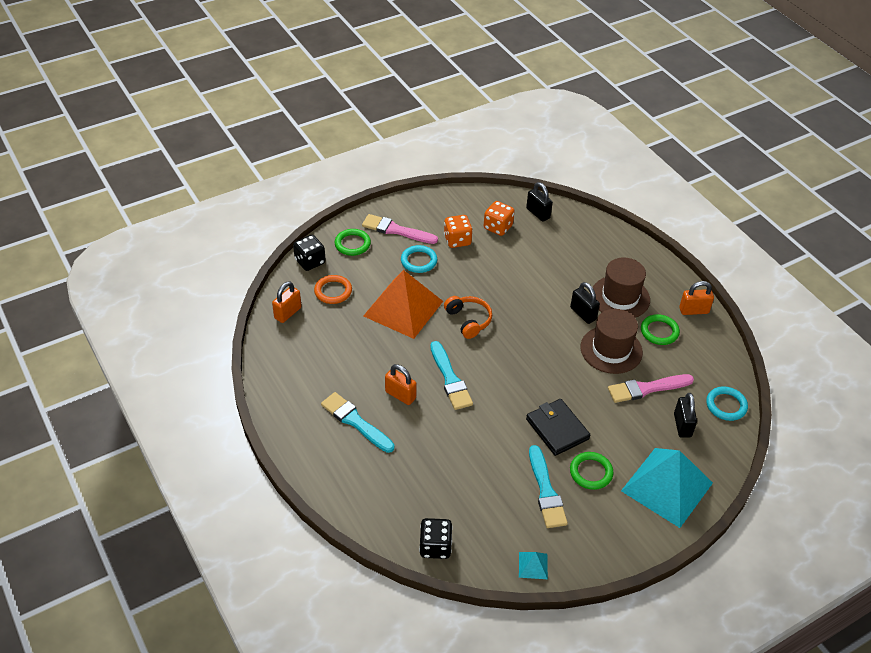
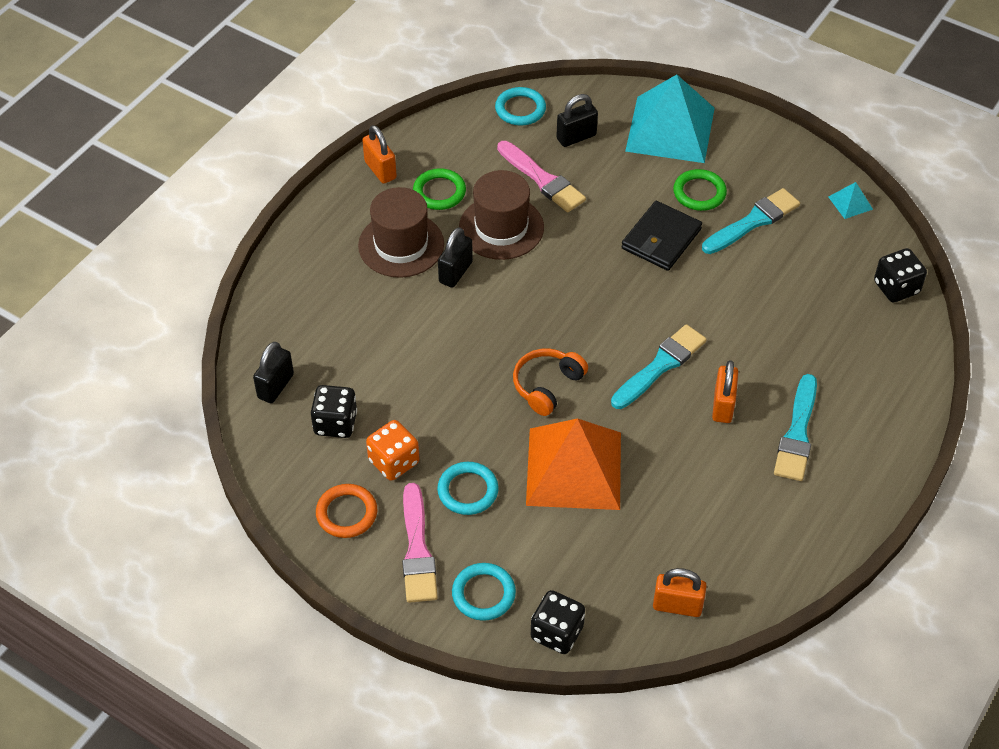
camera: 115 degrees left, 5 degrees up
(333, 291) = (598, 570): orange ring -> orange ring (346, 513)
(352, 244) = (483, 594): green ring -> turquoise ring
(498, 227) = (335, 423): orange dice -> black dice

